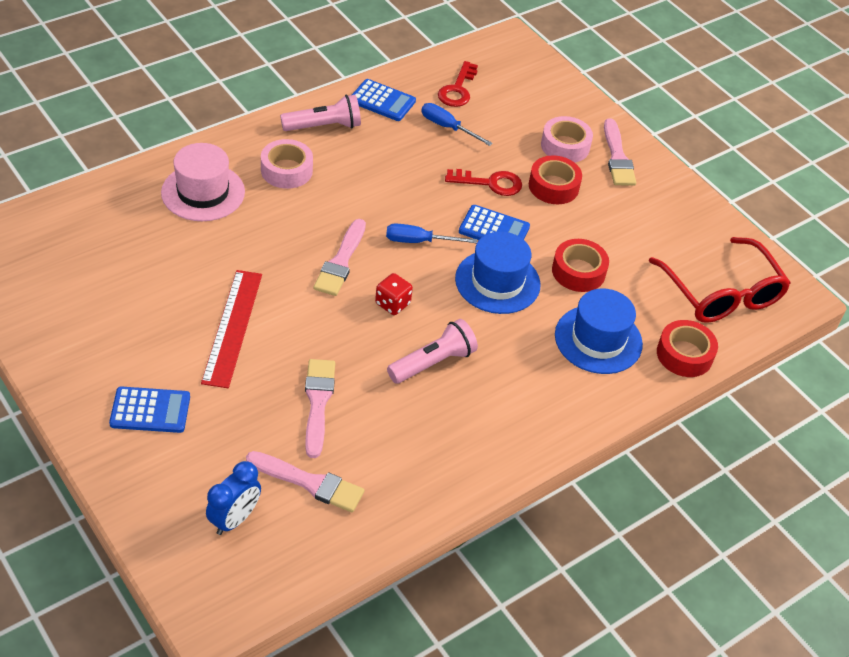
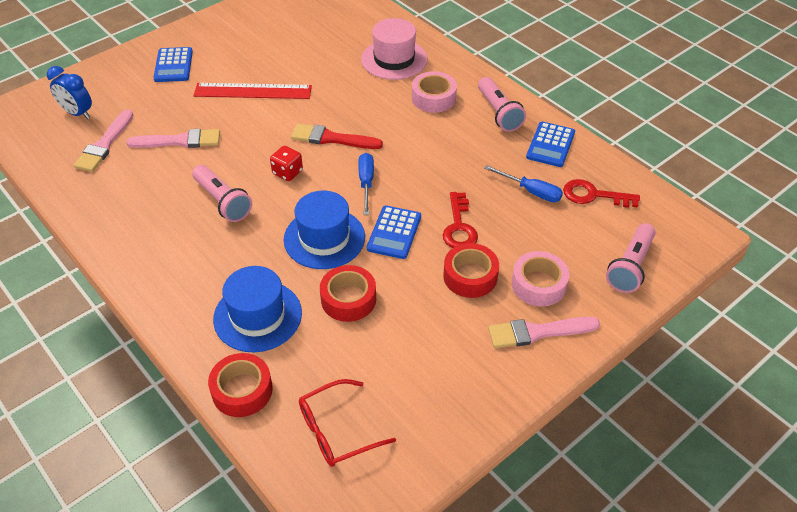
camera: 90 degrees right, 0 degrees up
(341, 261) = (332, 139): pink brush -> red brush
(447, 127) = (531, 191): blue screwdriver -> blue screwdriver turned 90 degrees clockwise
(547, 89) = (630, 267): none -> pink flashlight
(721, 293) = (337, 431): red glasses -> red glasses, size x0.65

